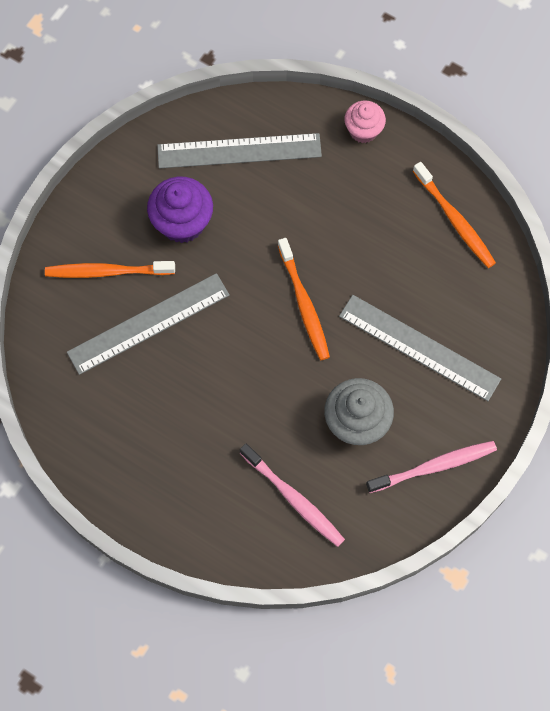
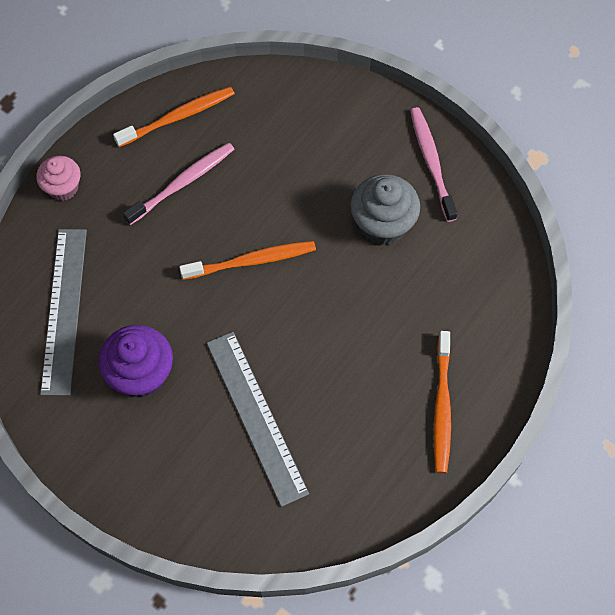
camera: 85 degrees left, 5 degrees down
(106, 271) = (189, 458): orange toothbrush -> orange toothbrush (442, 407)
(294, 499) = (459, 287): pink toothbrush -> pink toothbrush (183, 183)
(419, 347) = (309, 162): grey ruler -> none

